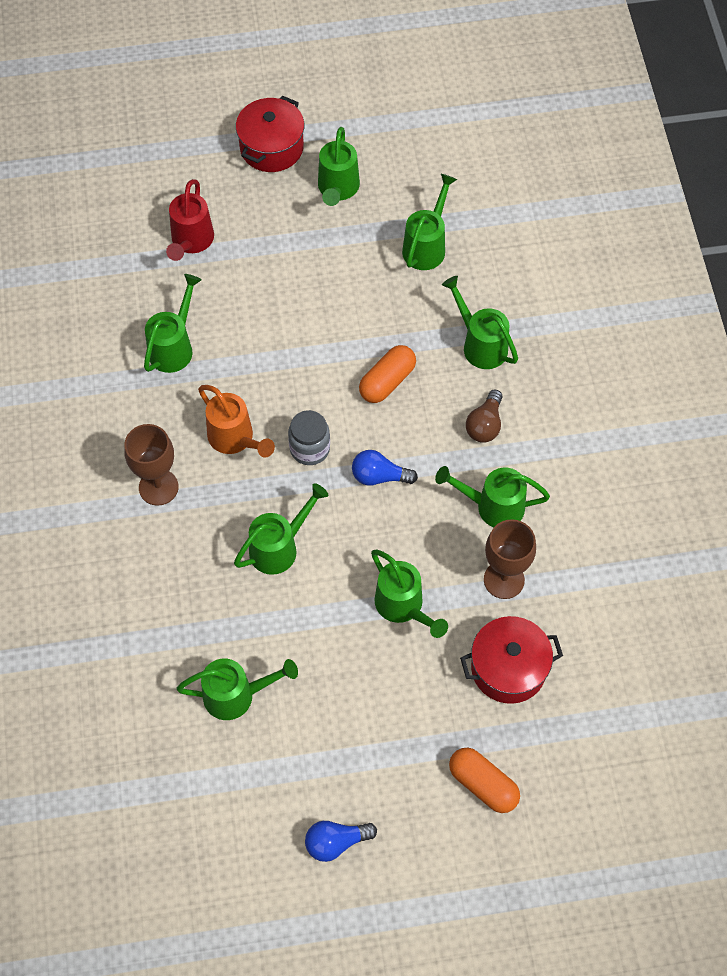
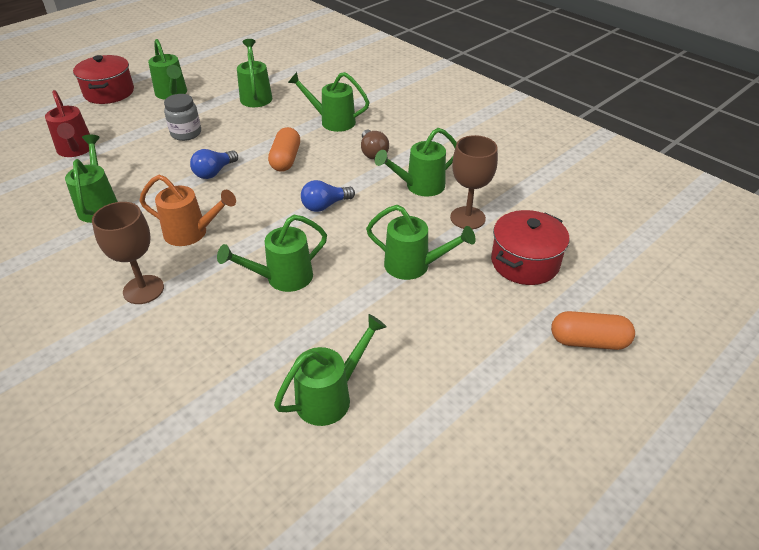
camera: 35 degrees left, 20 degrees down
(279, 547) = (282, 278): green watering can -> green watering can turned 135 degrees counterclockwise
(310, 448) = (258, 213): grey jar -> grey jar (186, 133)
(336, 842) = (524, 458): blue light bulb -> blue light bulb (214, 172)

